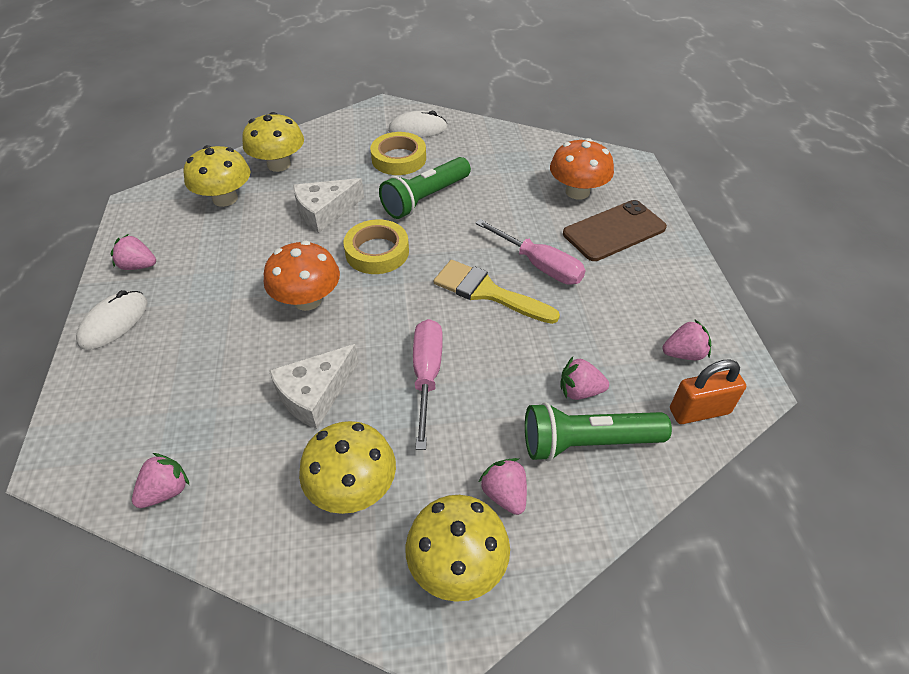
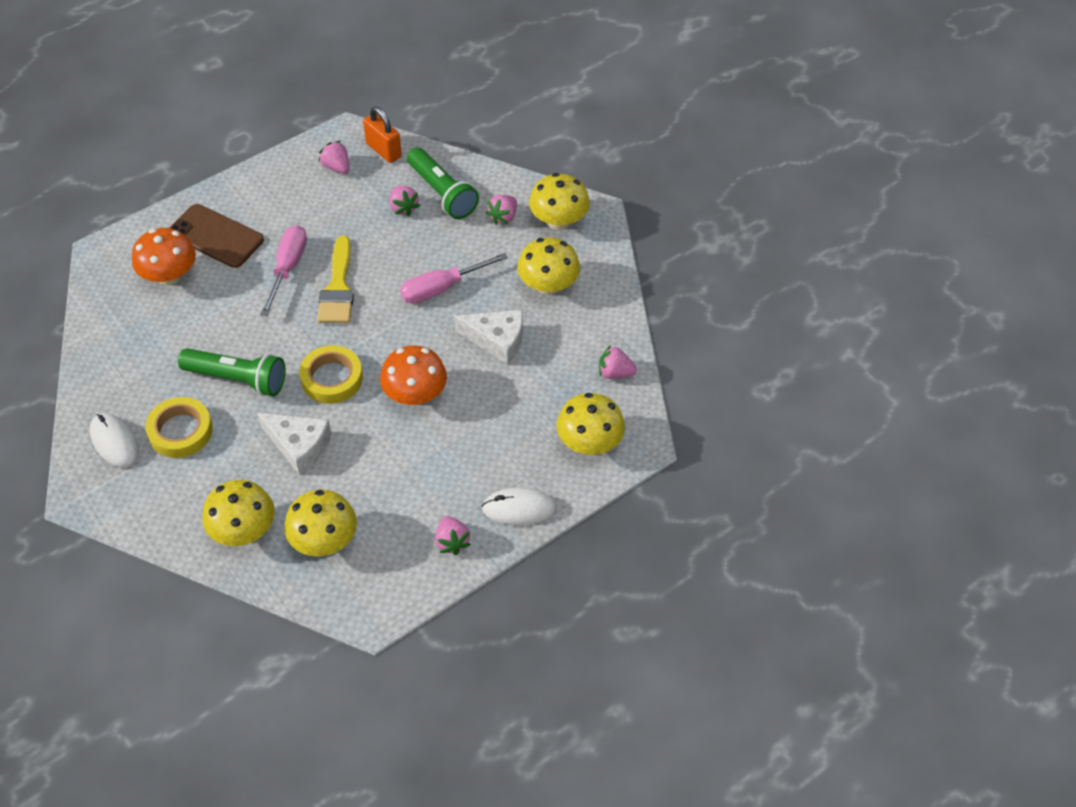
camera: 120 degrees left, 5 degrees up
(113, 414) = (589, 442): none -> yellow mushroom

